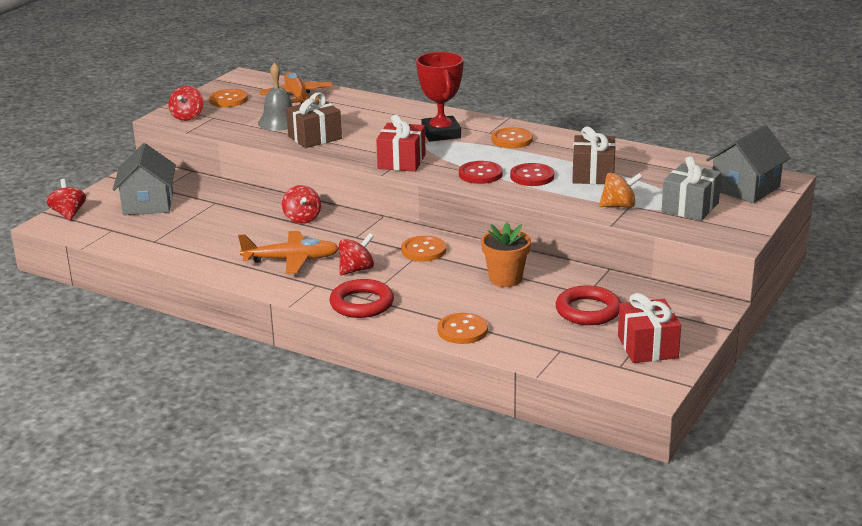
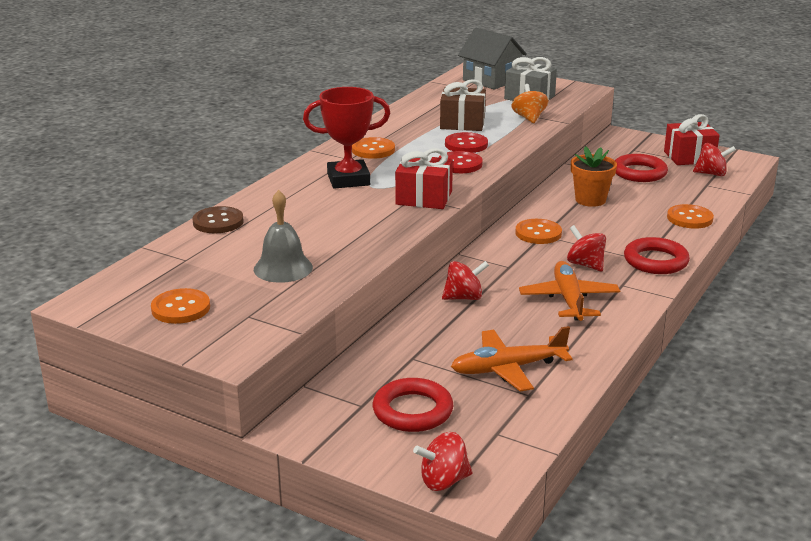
camera: 90 degrees left, 0 degrees up
(148, 204) = (412, 411): grey house -> red ring
(187, 117) = (239, 336): red spinning top -> red spinning top (711, 174)
(297, 96) = (192, 260): orange plane -> orange plane (508, 368)
(315, 137) = (343, 244): brown gift -> none
(358, 98) = (218, 222): none -> brown button

